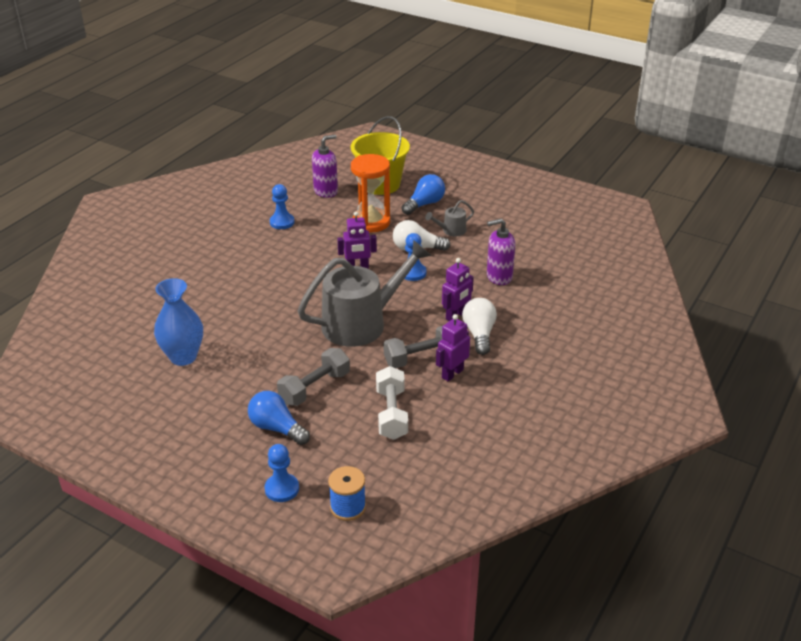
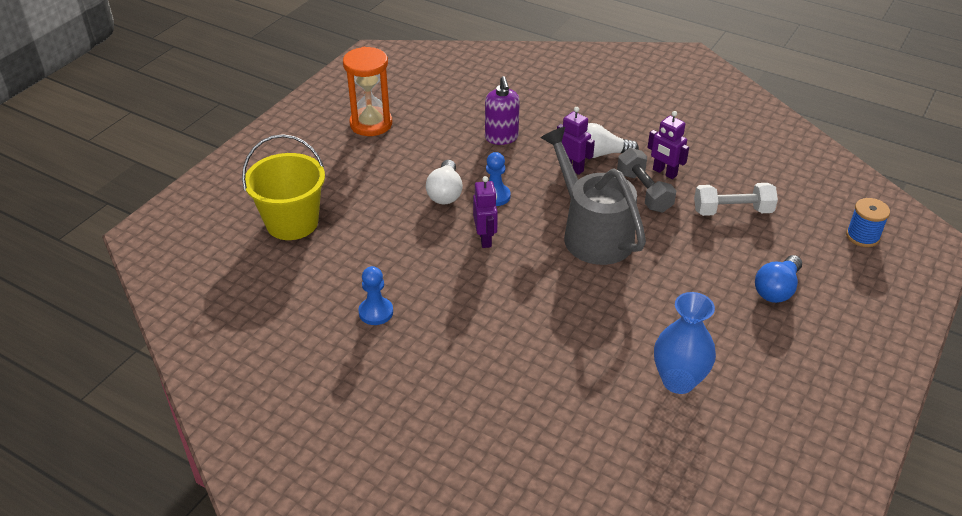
camera: 90 degrees left, 5 degrees up
(282, 489) = (857, 280): blue pawn -> none
(314, 388) = (708, 265): grey dumbbell -> none
(326, 191) = (300, 273): purple soap dispenser -> none
(371, 222) = (385, 229): orange hourglass -> orange hourglass (371, 124)
(424, 204) = (347, 186): blue light bulb -> none
(451, 231) = (409, 167): grey watering can -> none

